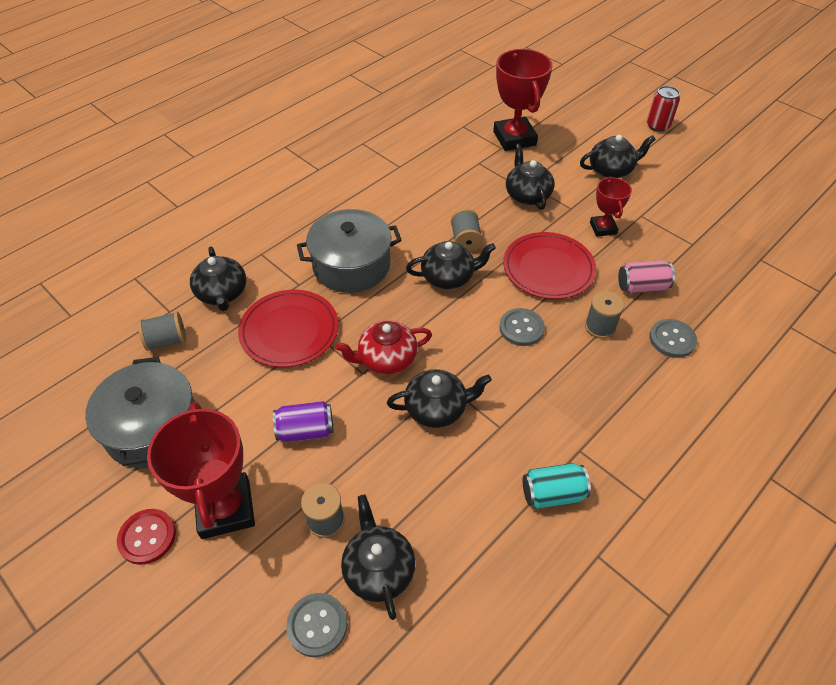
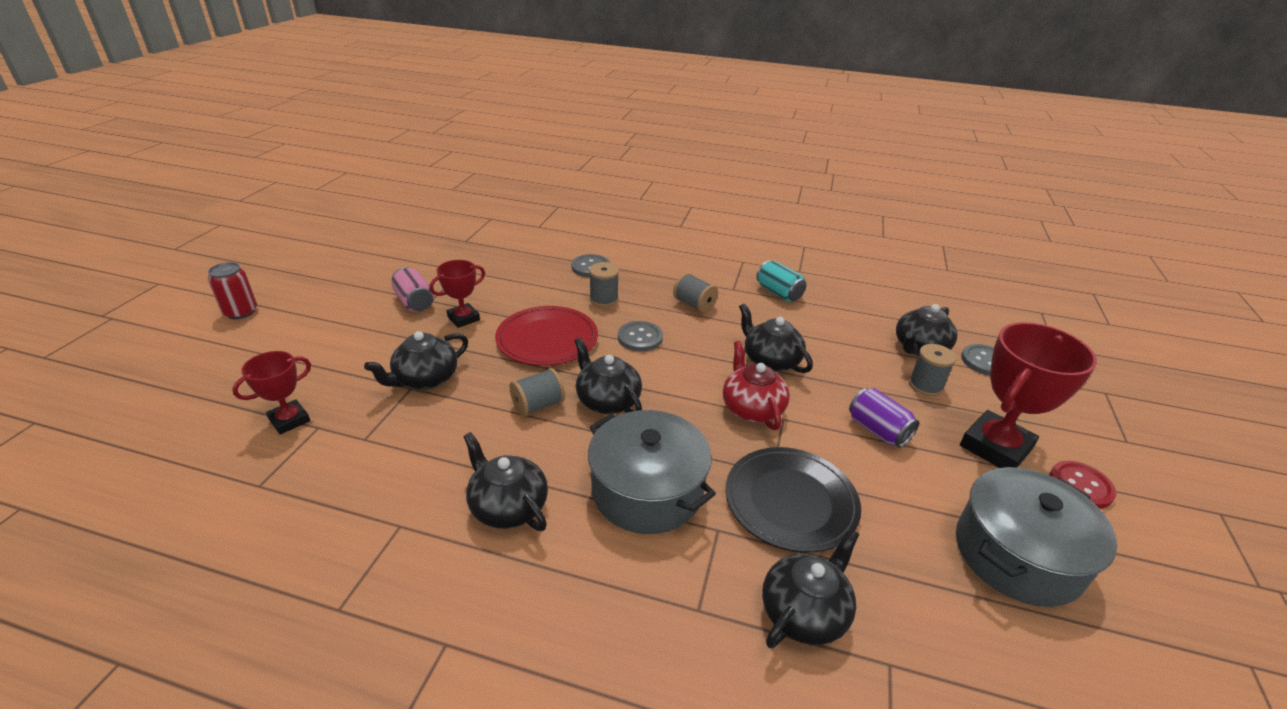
camera: 120 degrees left, 15 degrees down
(166, 341) = (928, 628): grey spool -> grey spool (694, 305)
(289, 330) = (790, 501): red plate -> black plate
(386, 359) = (752, 408): red teapot -> red teapot turned 150 degrees counterclockwise
(514, 138) = (289, 420): red trophy -> red trophy, size x0.56
(611, 170) = (350, 329): black teapot -> black teapot (508, 506)
(642, 287) = (538, 287): pink can -> pink can (415, 302)

